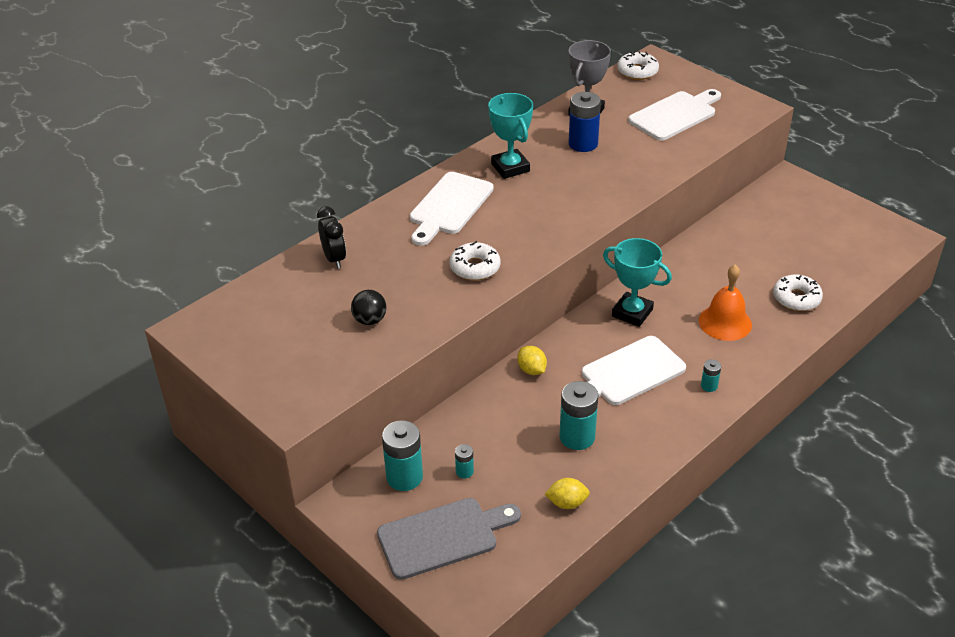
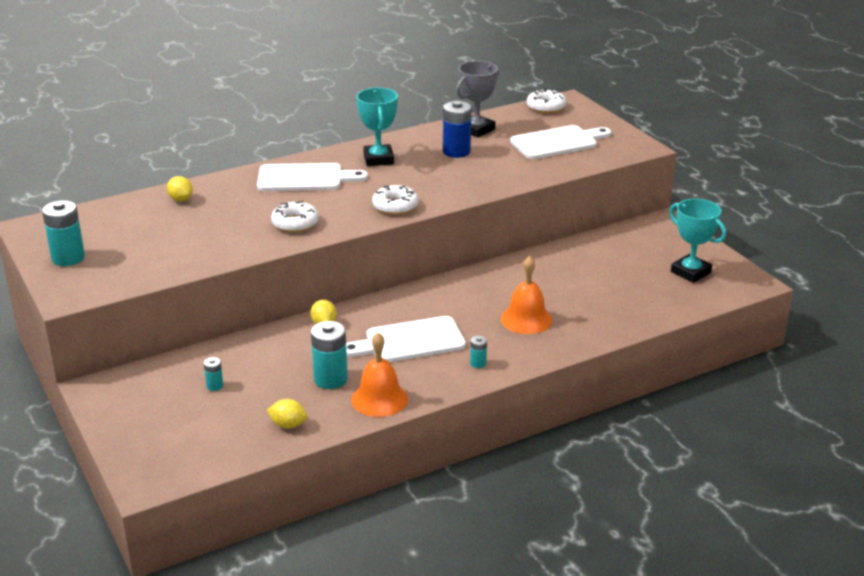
camera: 15 degrees right, 10 degrees down
(334, 259) = (181, 199): black clock -> yellow lemon
(370, 320) = (179, 245): black ball -> none
(404, 477) = (161, 380): turquoise battery -> turquoise battery (68, 258)
(443, 537) = (164, 428): grey cutting board -> none
(449, 206) = (305, 178): white cutting board -> white cutting board turned 135 degrees counterclockwise
(632, 313) = (444, 298): turquoise trophy -> turquoise trophy (690, 272)
(638, 450) = (379, 399): none -> orange bell
(796, 298) = (608, 312): white donut -> white donut (395, 206)

